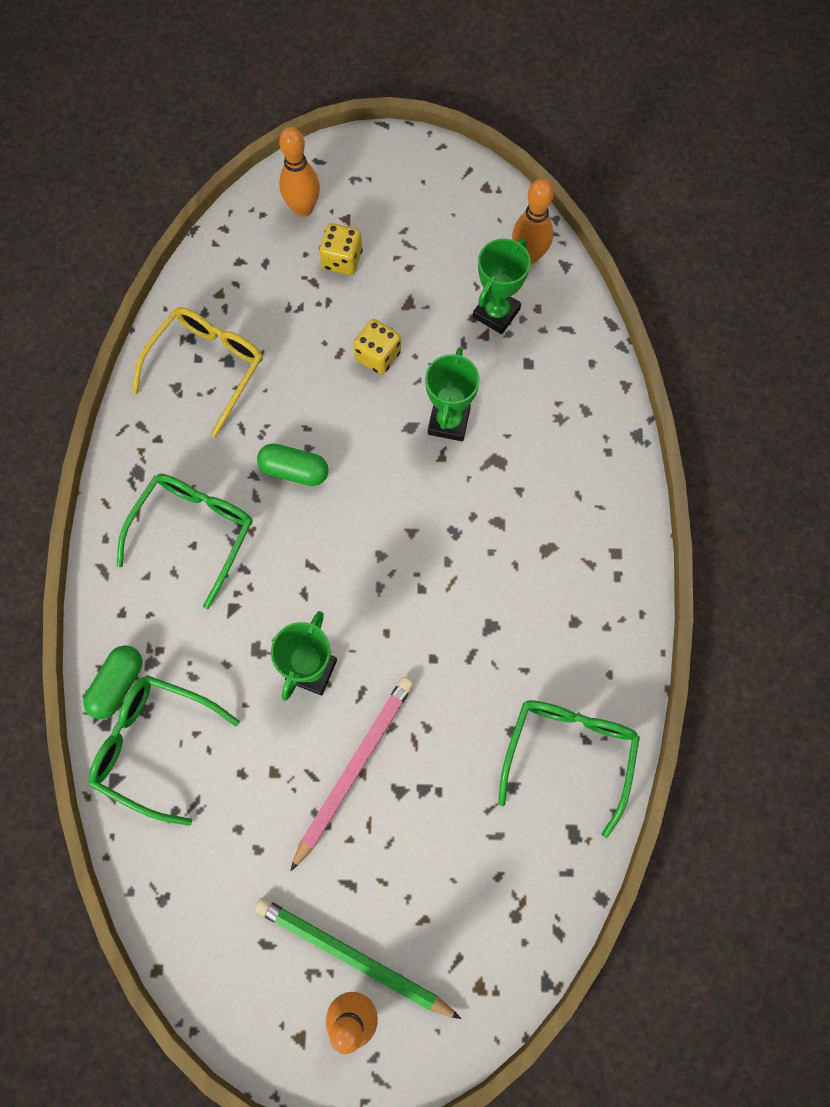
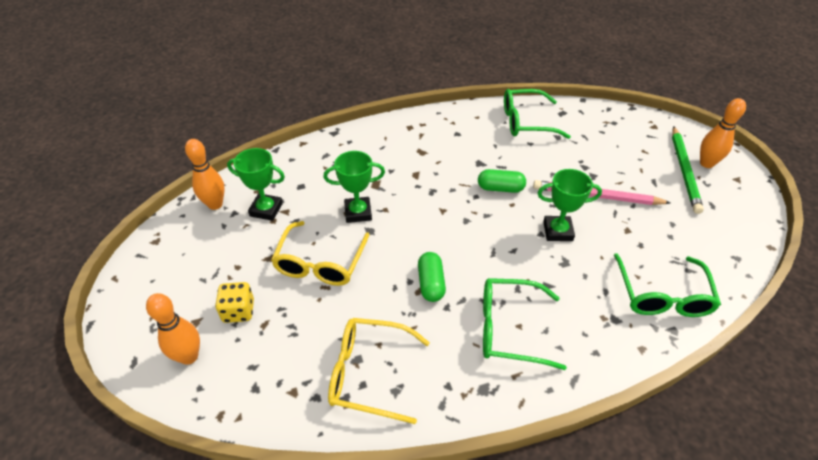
camera: 110 degrees left, 25 degrees down
(118, 684) = (643, 333): green capsule -> green capsule (500, 188)
(378, 356) = (320, 263): yellow dice -> yellow glasses

